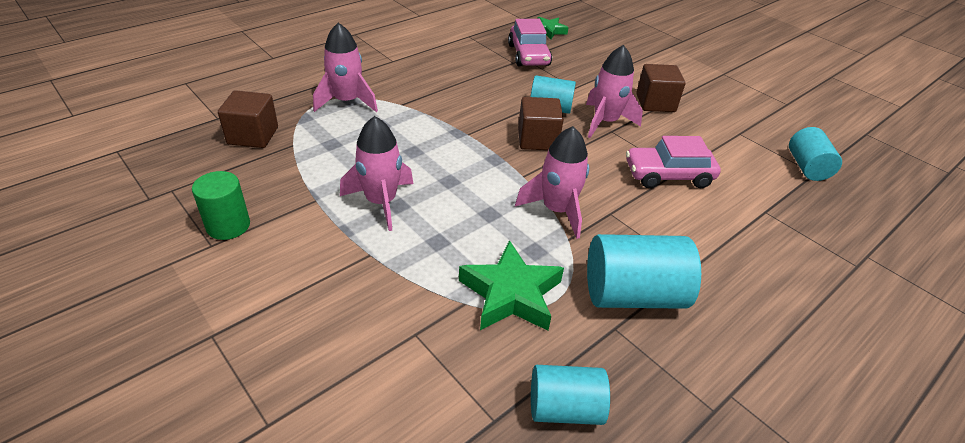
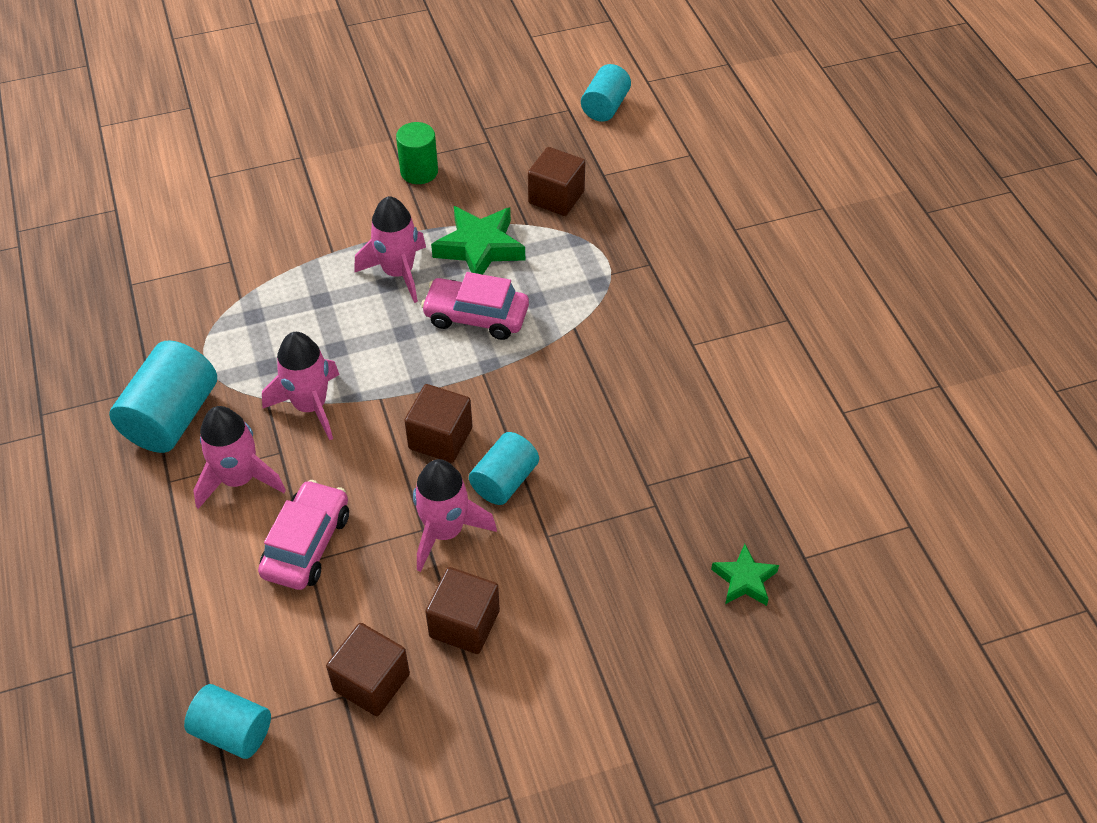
camera: 115 degrees right, 10 degrees up
(347, 101) = (599, 280): pink rocket -> pink rocket (239, 479)
(511, 294) = (229, 331): green star -> green star (480, 248)
(528, 55) = (663, 514): pink car -> pink car (476, 316)
(564, 408) = (110, 325): turquoise cylinder -> turquoise cylinder (605, 107)
(721, 125) = (371, 682): none -> brown cube

